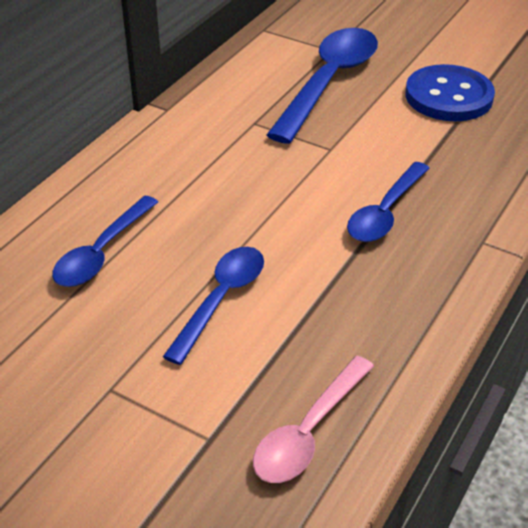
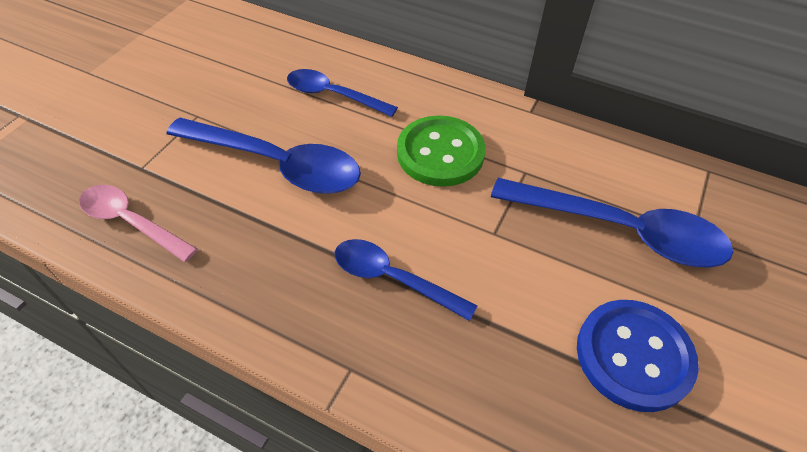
camera: 85 degrees right, 10 degrees up
(221, 173) = (440, 153): none -> green button
(221, 299) = (277, 164): blue spoon -> blue spoon, size x1.63

